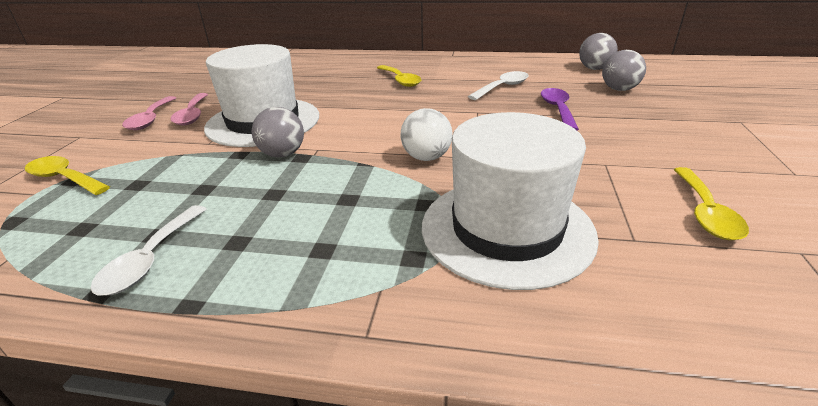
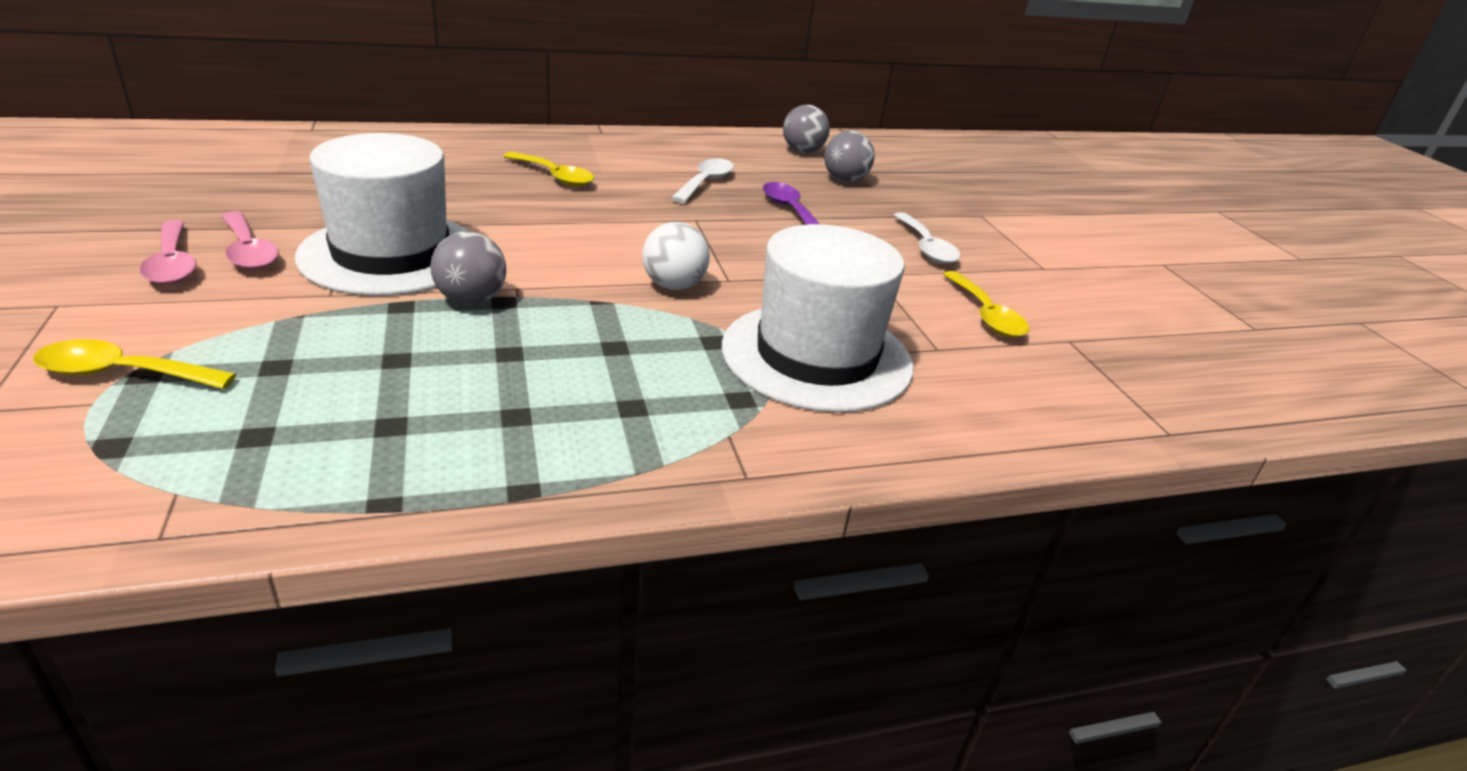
camera: 30 degrees left, 0 degrees up
(151, 259) = (414, 453): white spoon -> white spoon (926, 247)

